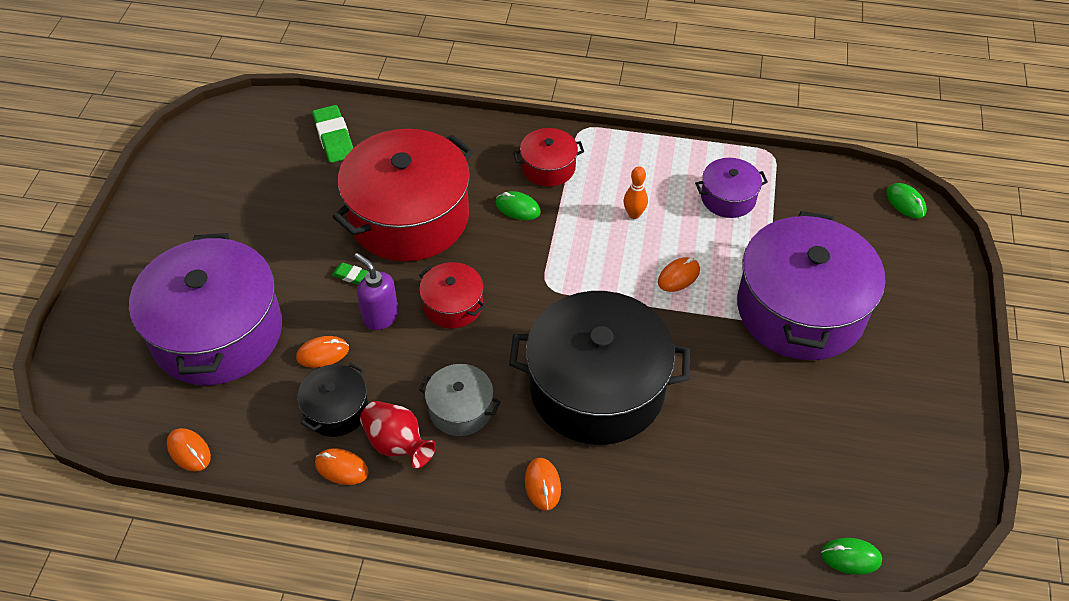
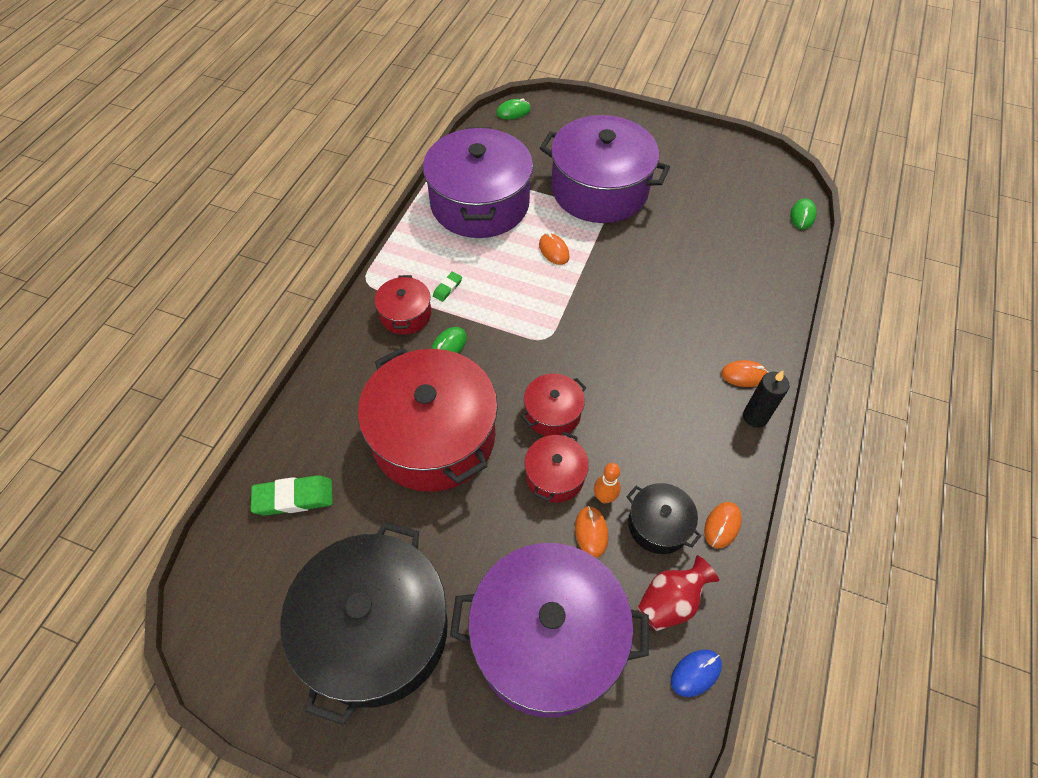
camera: 80 degrees left, 5 degrees up
(189, 451) = (695, 673): orange mouse -> blue mouse
(352, 276) = (498, 496): green eraser -> green eraser (447, 288)
(380, 316) = (555, 476): purple soap dispenser -> red pot
(397, 444) = (700, 476): red vase -> red vase (670, 601)
(460, 409) = (667, 422): grey pot -> none
(484, 498) = (755, 417): none -> black candle
(597, 388) = (655, 323): black pot -> black pot (376, 630)
(634, 214) = (480, 265): orange bowling pin -> orange bowling pin (604, 497)
(728, 198) = (480, 203): purple pot -> purple pot, size x2.14

